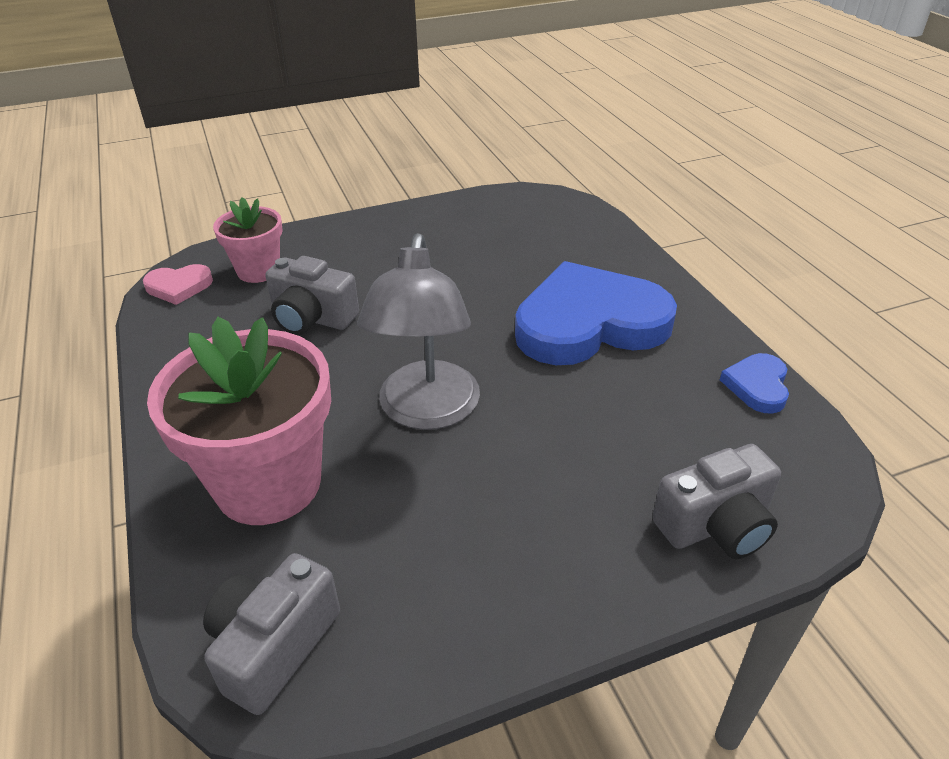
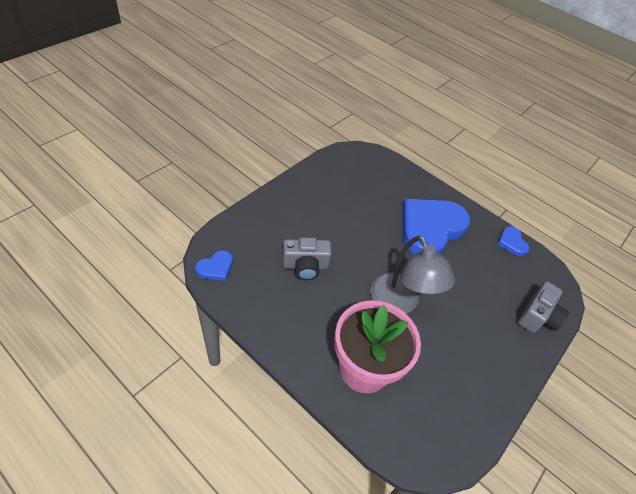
camera: 35 degrees left, 10 degrees up
(179, 287) = (215, 268): pink heart -> blue heart
(258, 270) = (250, 243): pink flower pot -> none
(273, 646) = (429, 441): grey camera -> none

